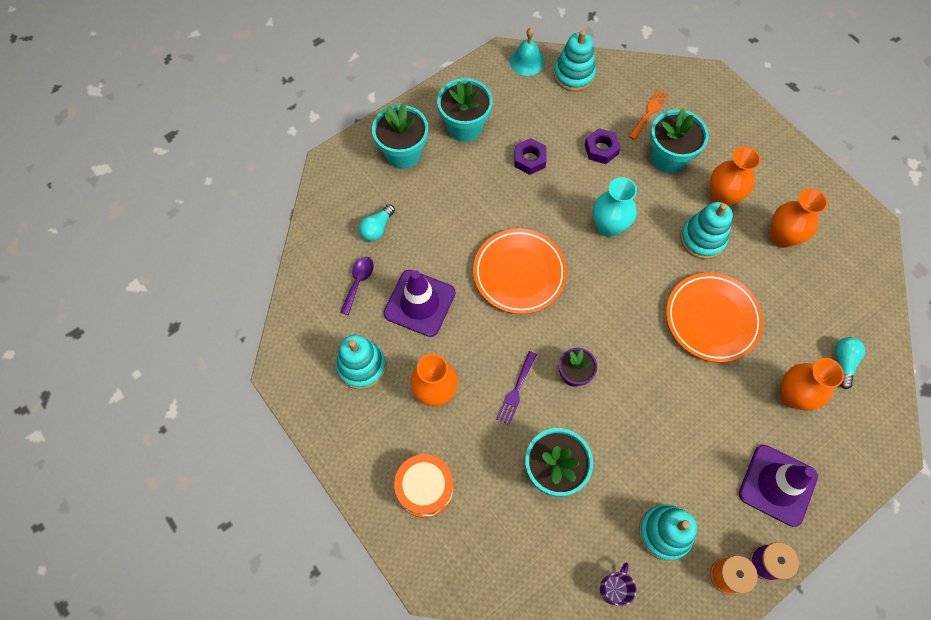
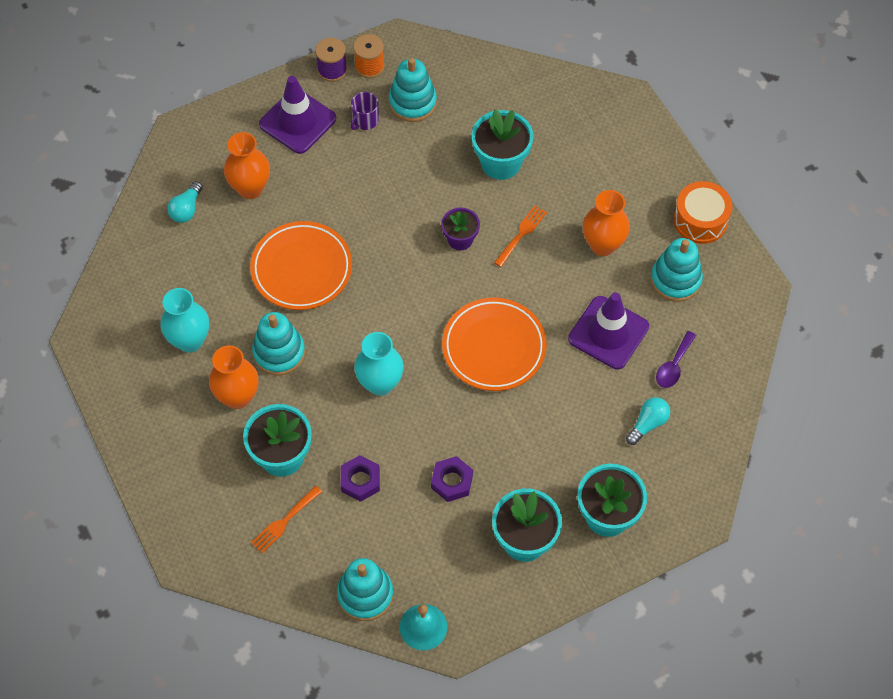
camera: 170 degrees left, 5 degrees down
(425, 488) = (623, 166): orange drum -> orange drum (700, 220)
(516, 390) = (521, 234): purple fork -> orange fork
(614, 588) = (469, 72): purple mug -> purple mug (365, 121)
(782, 237) = (190, 340): orange vase -> turquoise vase

